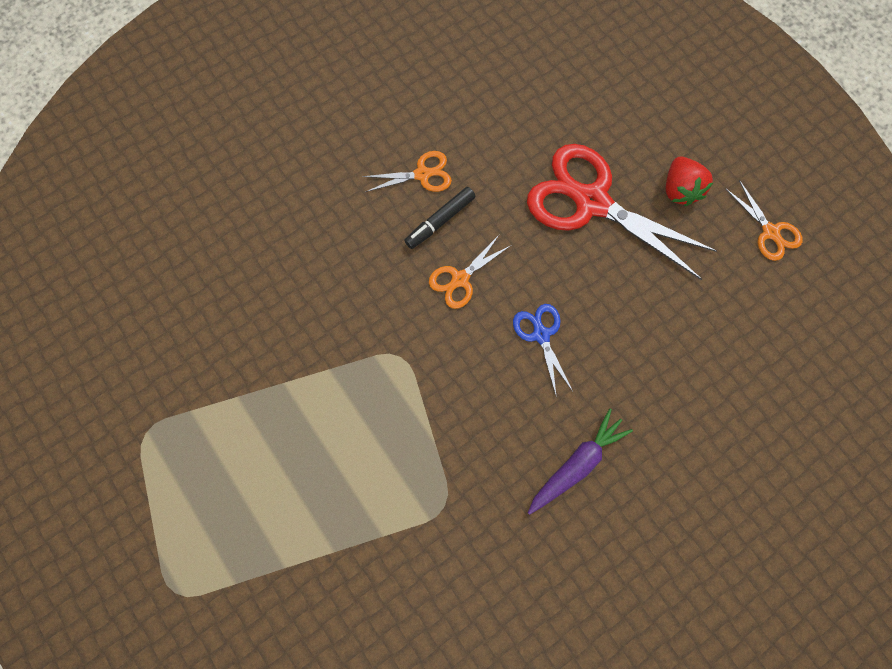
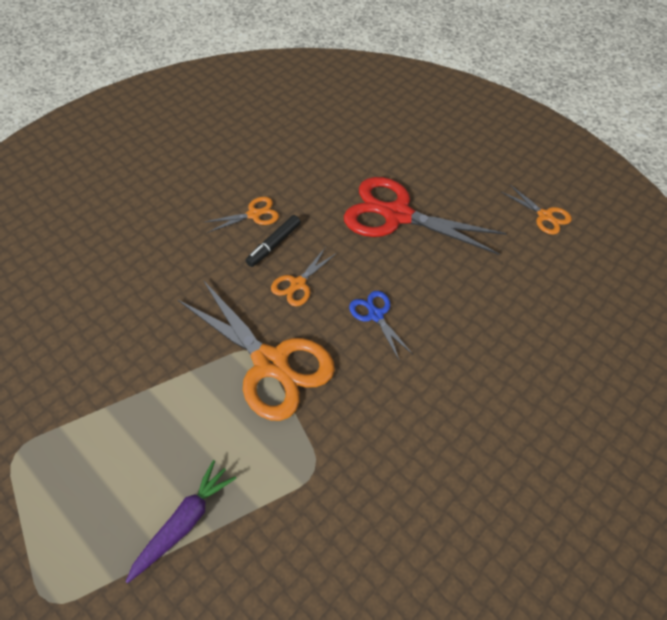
camera: 10 degrees left, 20 degrees down
(416, 375) = (270, 363): none -> orange scissors
(576, 463) = (429, 412): purple carrot -> purple carrot (184, 523)
(679, 190) = (464, 197): red strawberry -> none

